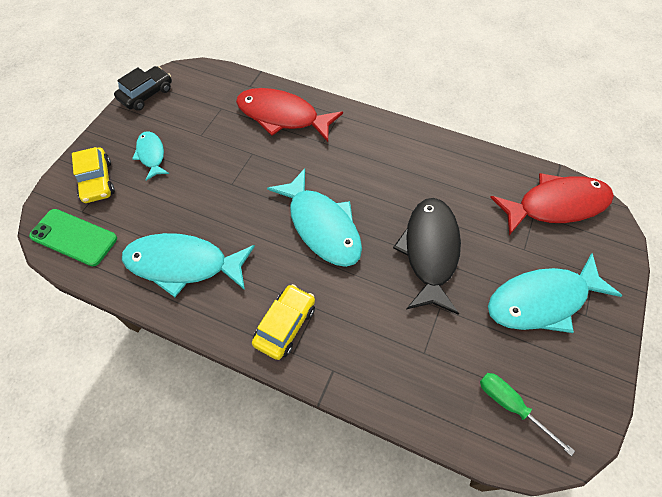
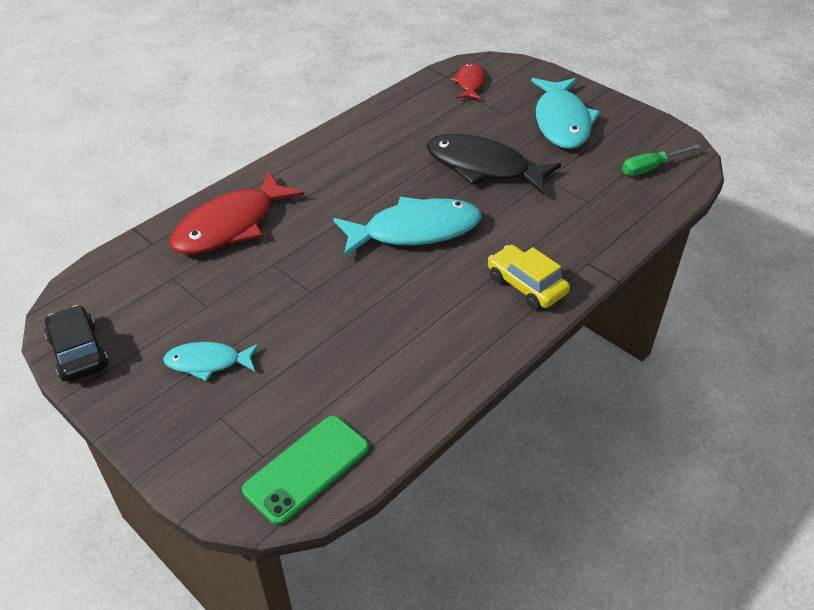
camera: 70 degrees left, 15 degrees down
(97, 181) = (216, 431): yellow car -> none
(183, 264) = (410, 356): turquoise fish -> none
(556, 205) = (470, 83): red fish -> red fish, size x0.54

